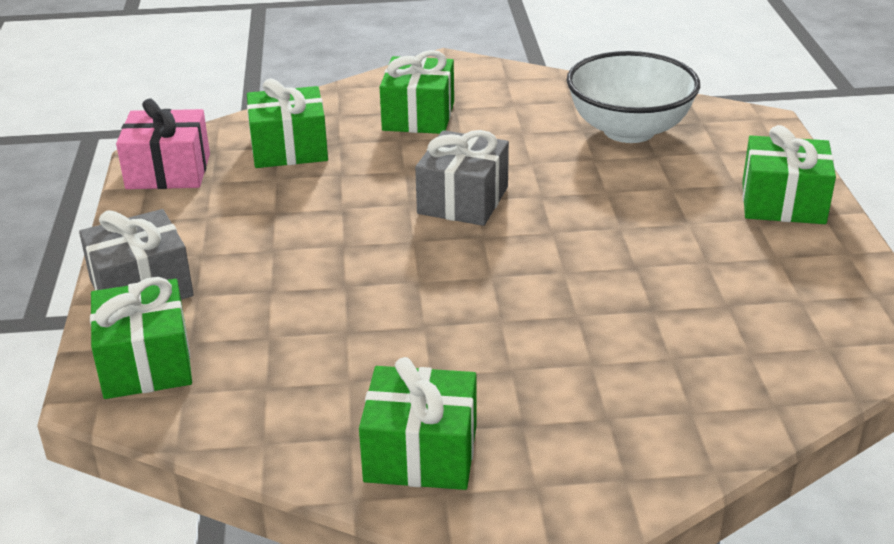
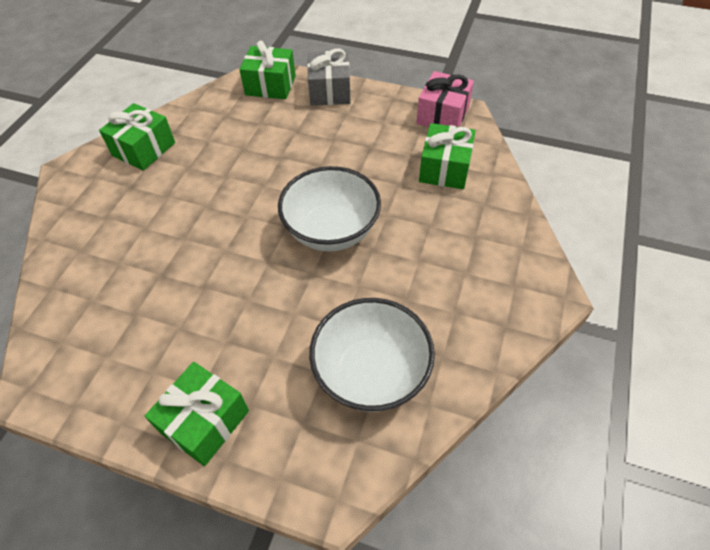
camera: 115 degrees right, 20 degrees up
(418, 116) = (461, 246): green gift -> none
(463, 200) = (331, 231): grey gift -> white bowl

